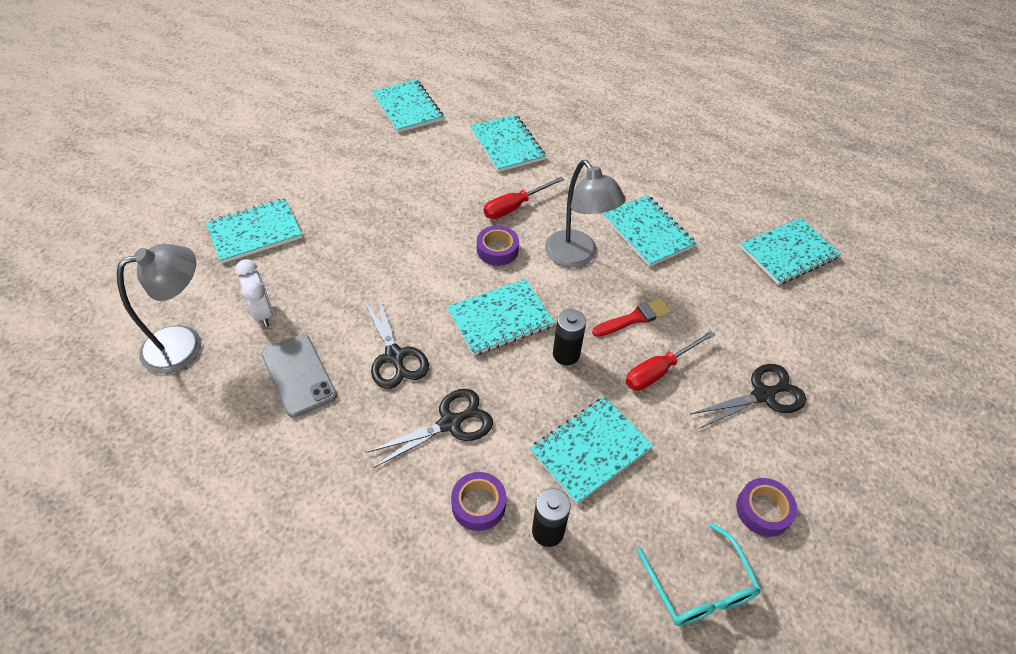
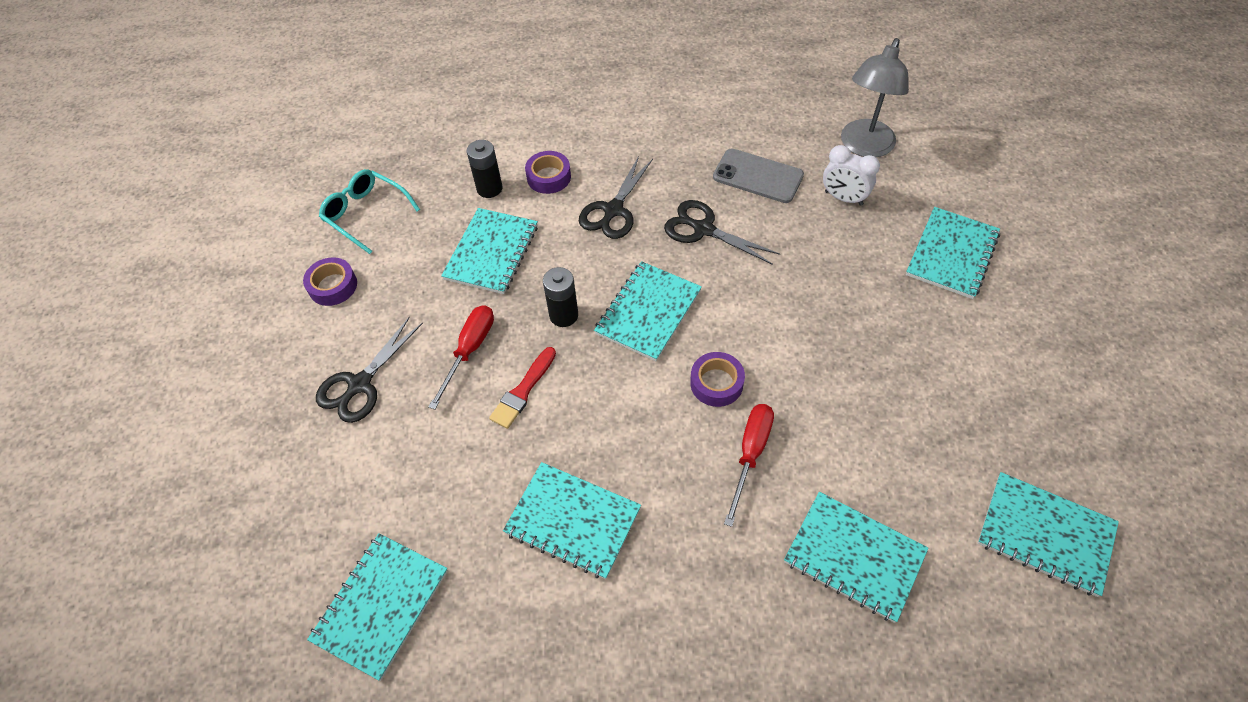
camera: 150 degrees right, 5 degrees up
(577, 256) = (629, 429): grey lamp -> none

